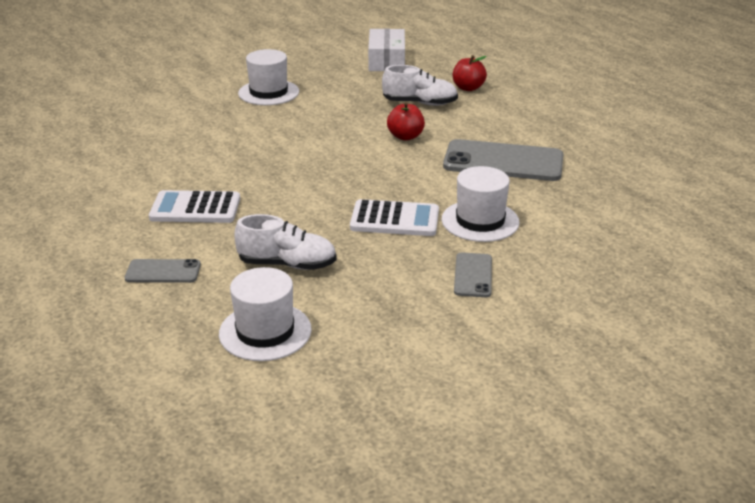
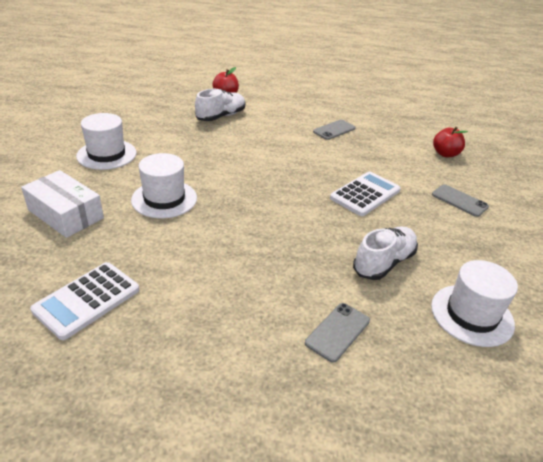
camera: 55 degrees left, 5 degrees up
(195, 208) = (249, 269): white calculator -> white calculator (87, 300)
(386, 61) = (141, 97): white box -> white box (66, 214)
(405, 136) = (259, 141): red apple -> red apple (445, 154)
(480, 221) = (397, 169): white hat -> white hat (164, 199)
(503, 162) = (334, 130): grey phone -> grey phone, size x0.51

